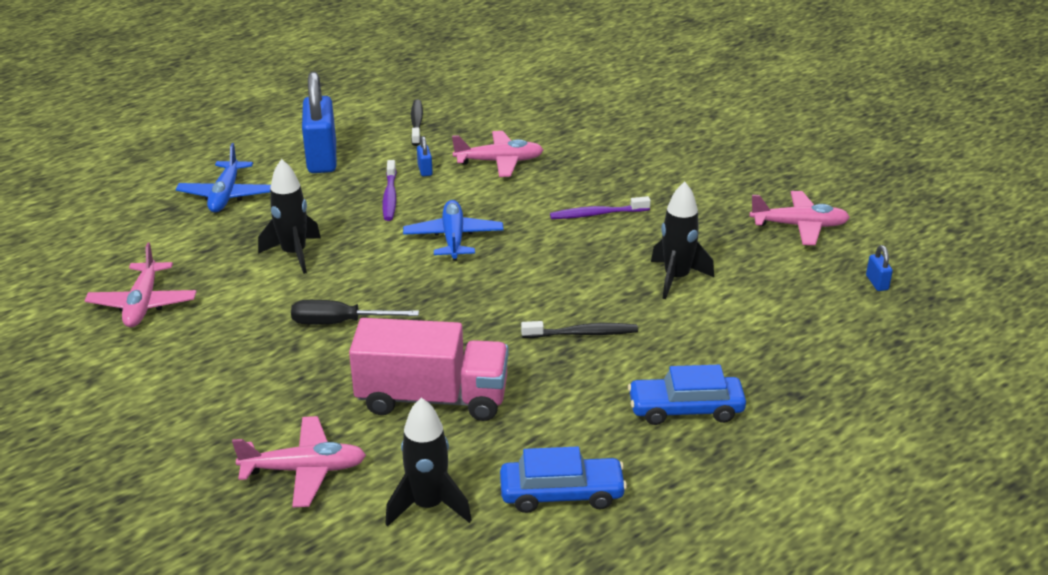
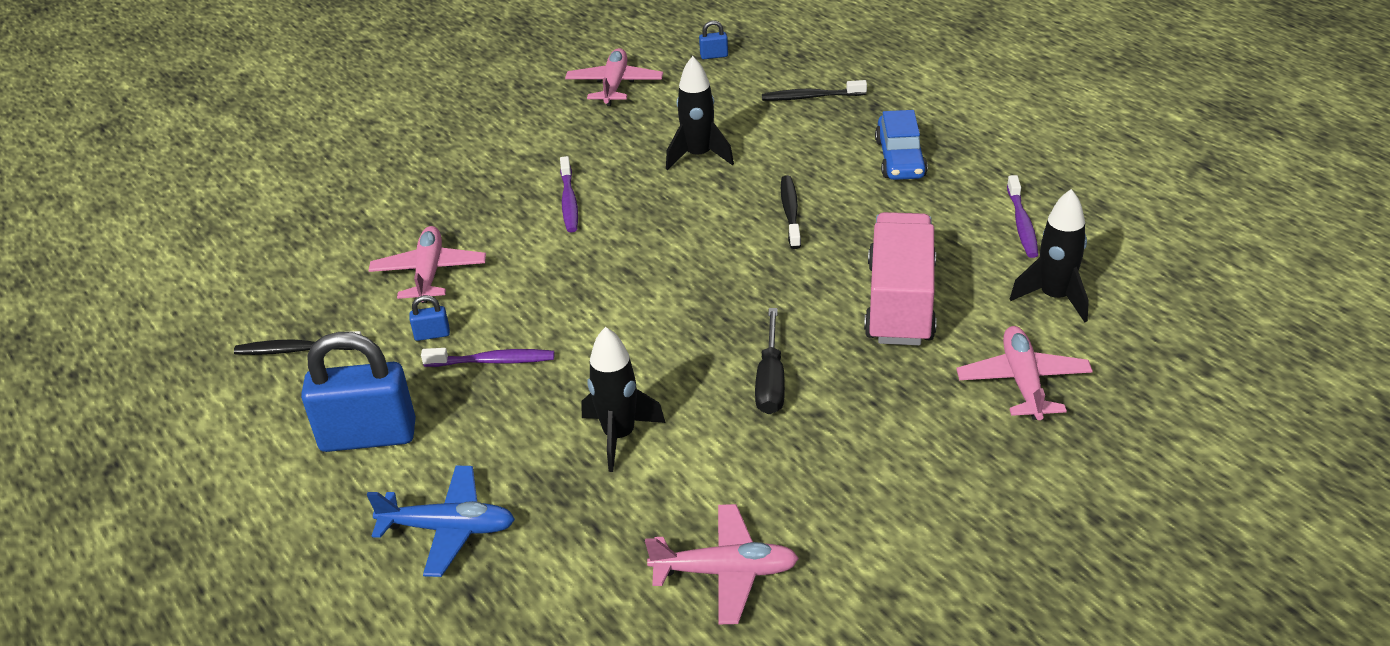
camera: 85 degrees left, 5 degrees up
(453, 238) = (602, 303): blue plane -> none
(561, 493) = (1022, 224): blue car -> purple toothbrush
(804, 348) = (811, 97): none -> black toothbrush

